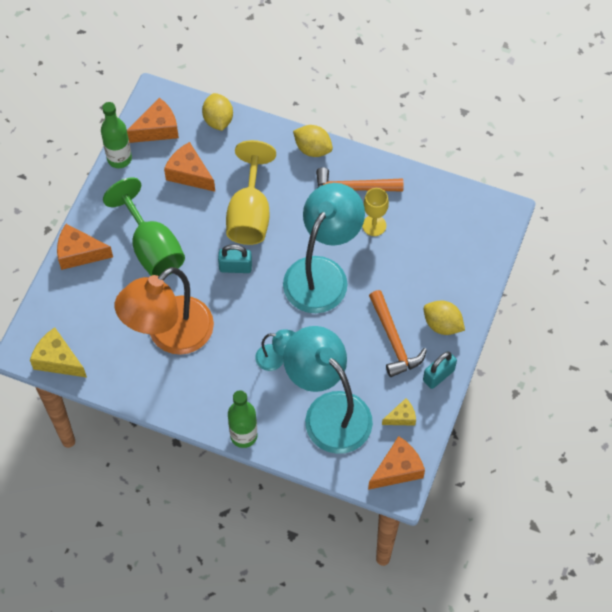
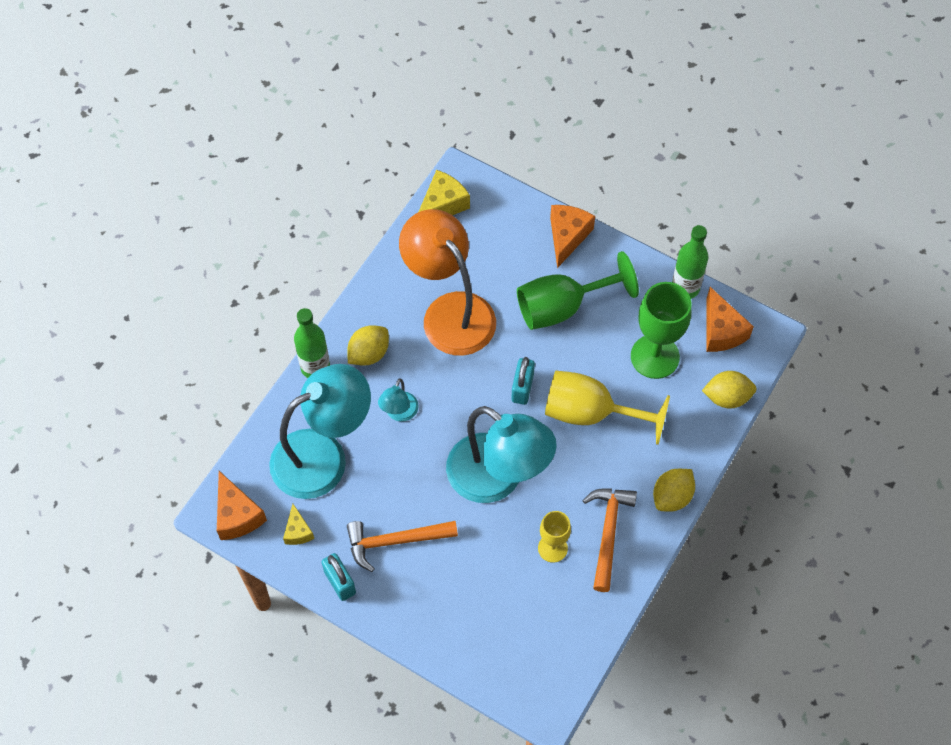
camera: 100 degrees right, 0 degrees up
(189, 174) = (655, 356): orange cheese -> green goblet
(442, 325) = (404, 600): yellow lemon -> yellow lemon (369, 354)

